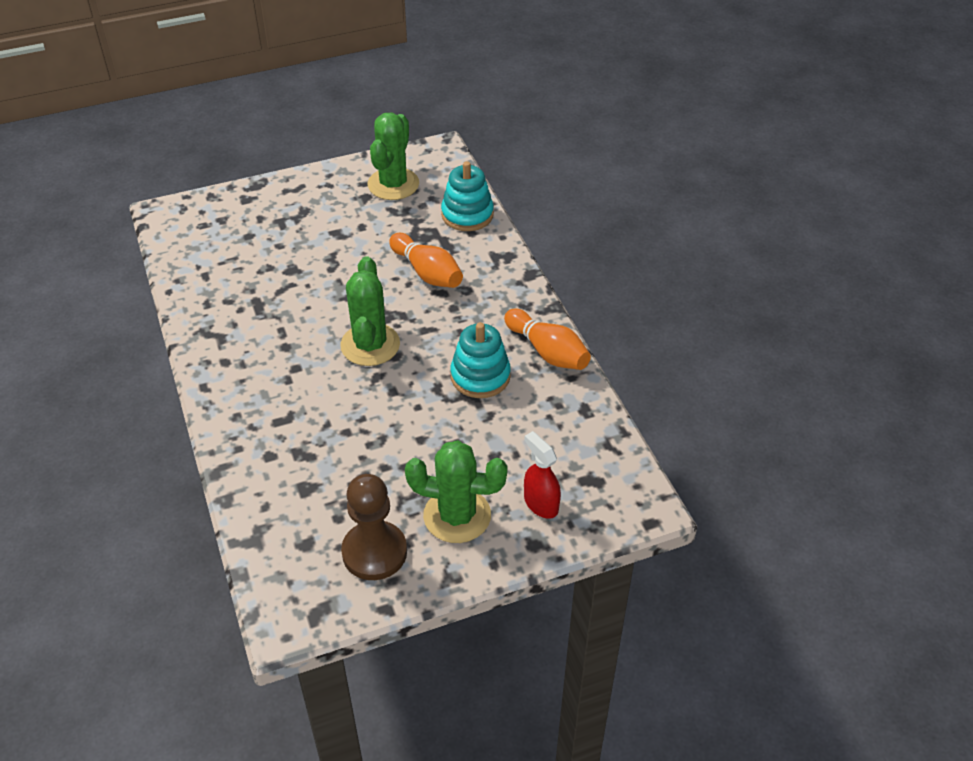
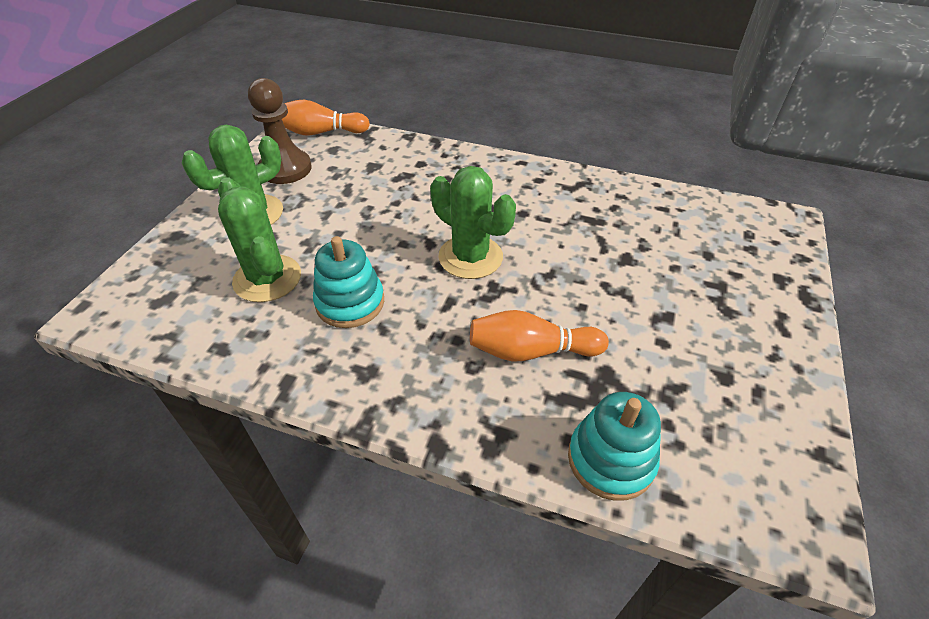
camera: 130 degrees right, 0 degrees up
(393, 184) = (738, 420): green cactus -> green cactus (267, 278)
(541, 503) = (194, 257): red spray bottle -> none
(547, 351) = (314, 372): orange bowling pin -> orange bowling pin (320, 132)

